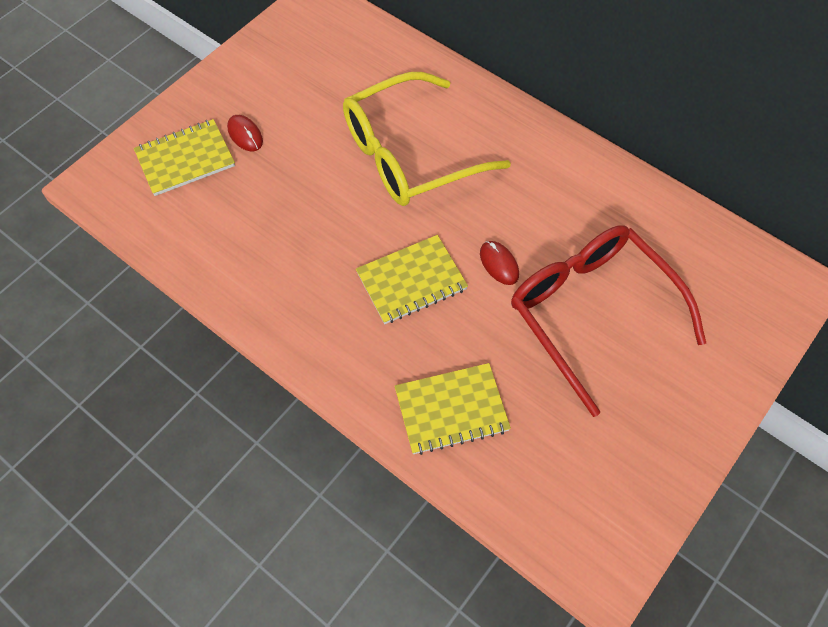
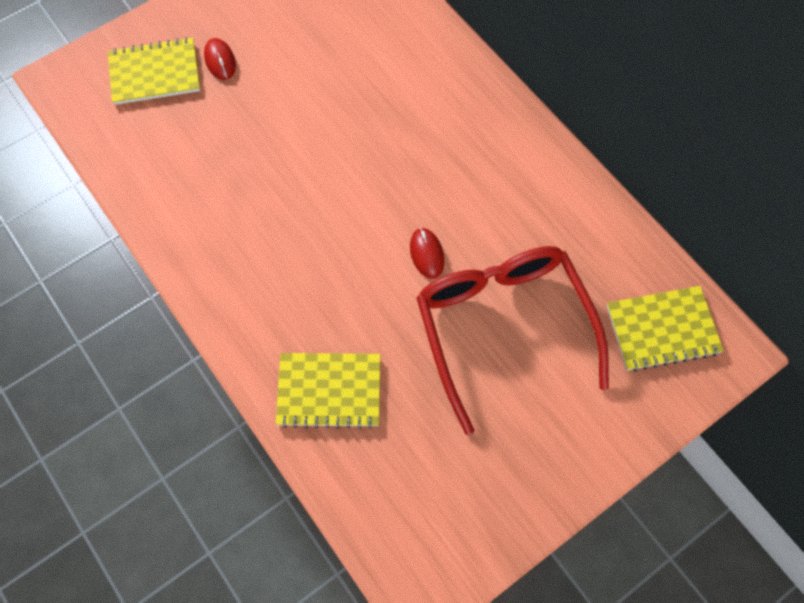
camera: 15 degrees right, 5 degrees up
(408, 155) = (374, 118): yellow glasses -> none
(411, 281) = (334, 251): yellow notebook -> yellow notebook (662, 329)

